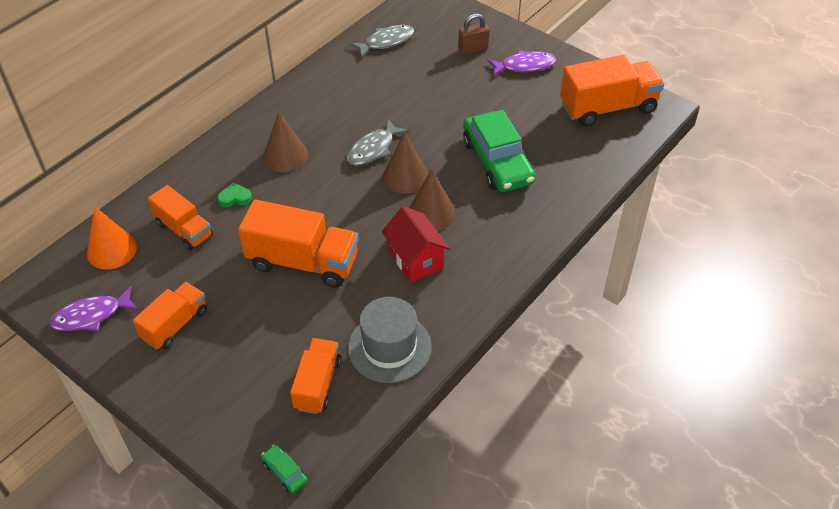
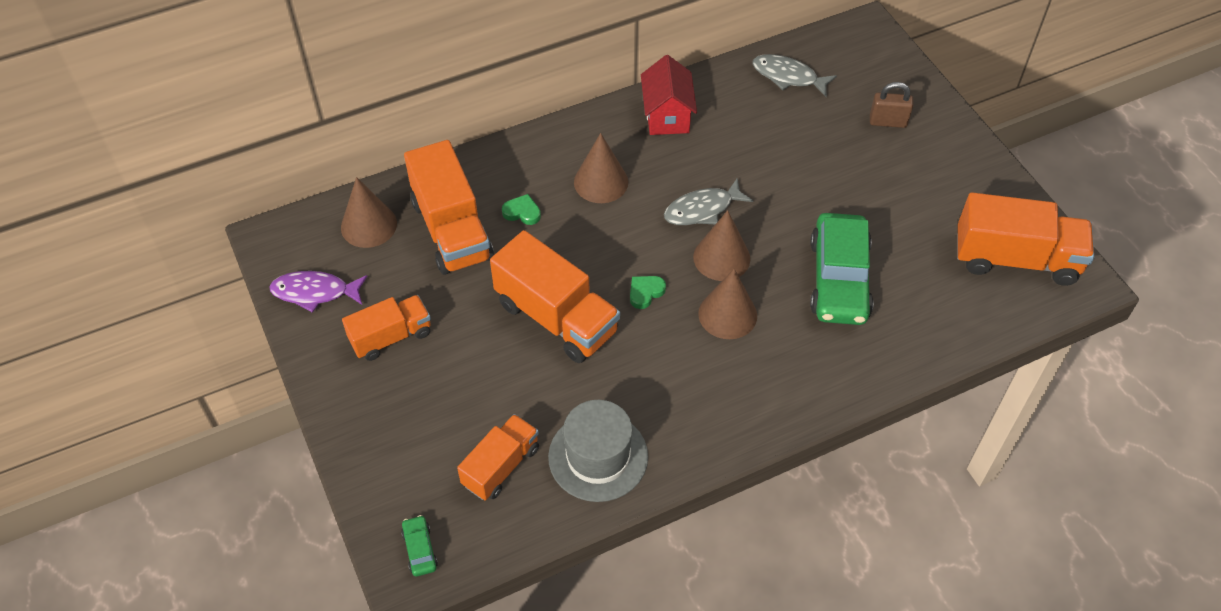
camera: 25 degrees right, 5 degrees up
(111, 250) = (368, 225): orange cone -> brown cone
(184, 230) = (451, 230): orange truck -> orange truck, size x1.62
(362, 220) = (645, 292): none -> green heart
(386, 42) = (788, 76): grey fish -> grey fish turned 150 degrees counterclockwise
(415, 259) = (680, 364): red house -> red house (667, 116)
(524, 66) = (940, 166): purple fish -> none

